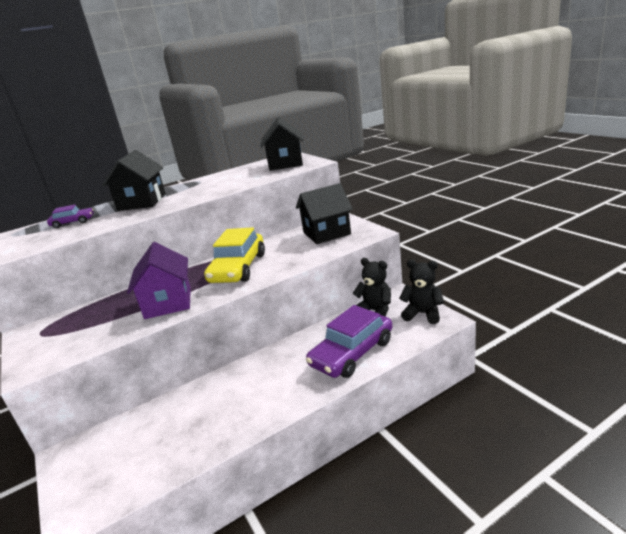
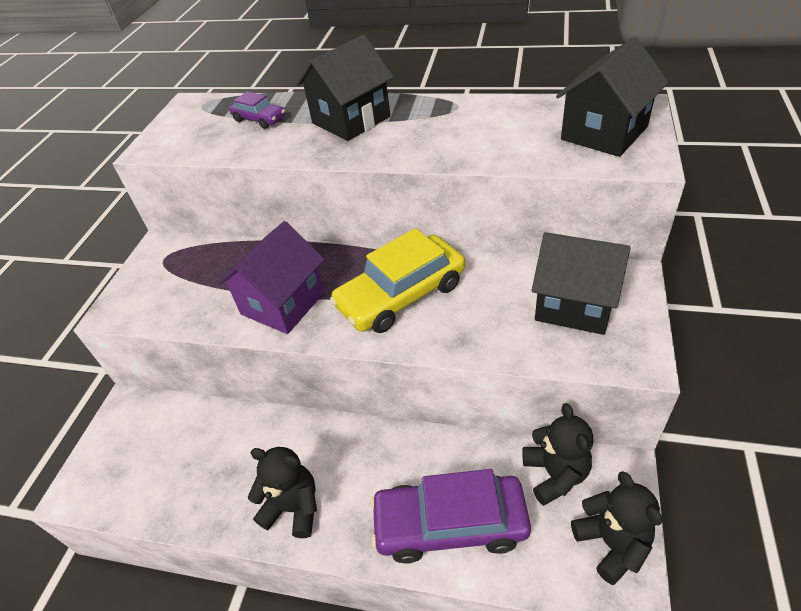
camera: 45 degrees right, 20 degrees up
(261, 405) = (293, 508): none -> black teddy bear

